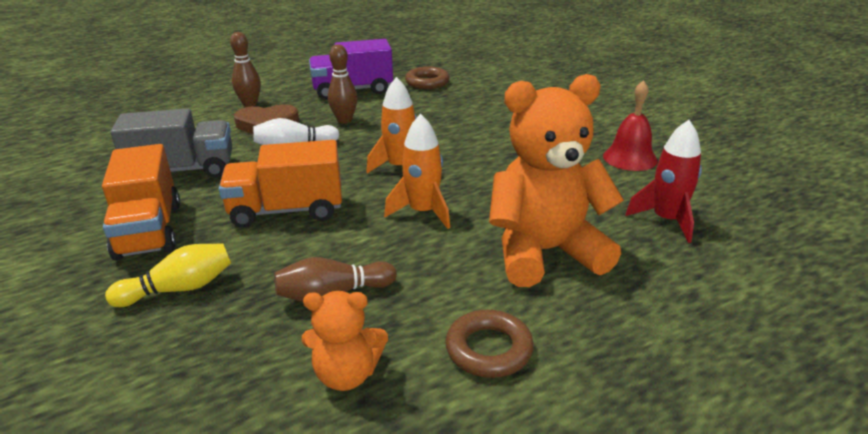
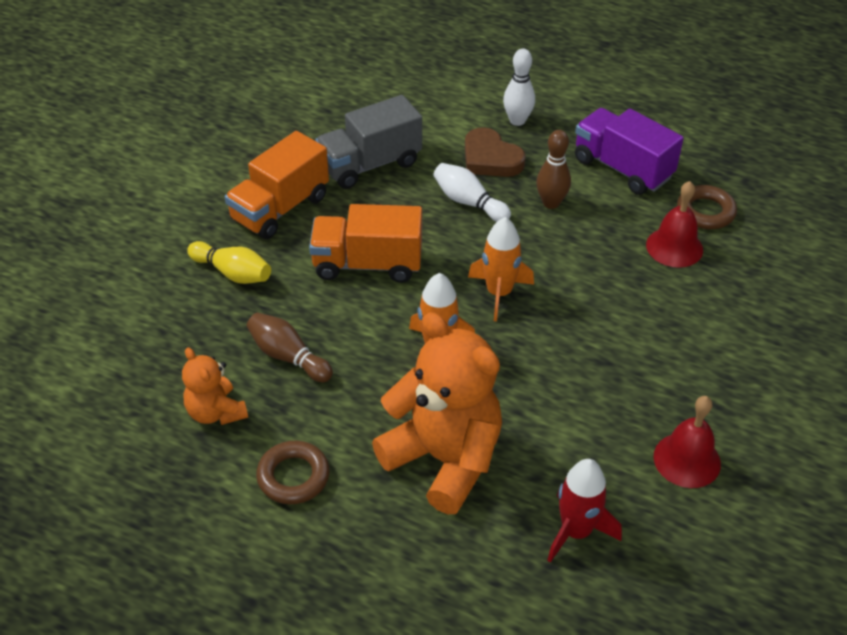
camera: 55 degrees right, 15 degrees up
(183, 170) = (370, 164): grey truck -> grey truck turned 105 degrees clockwise
(250, 104) = (517, 121): brown bowling pin -> white bowling pin
(287, 211) = (367, 264): orange truck -> orange truck turned 45 degrees counterclockwise
(443, 99) = (674, 247): none -> red bell

